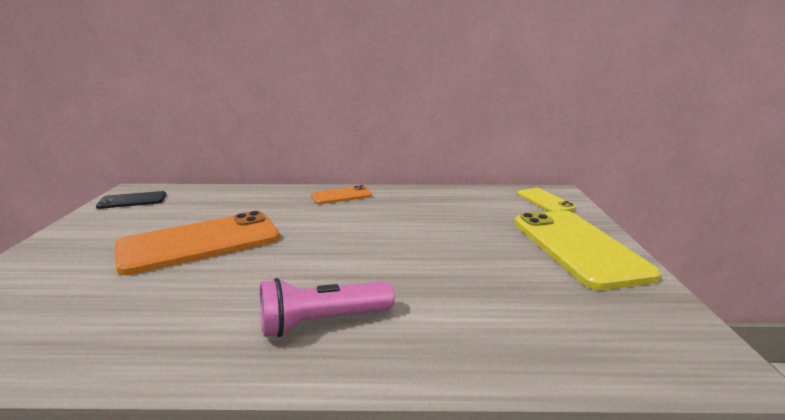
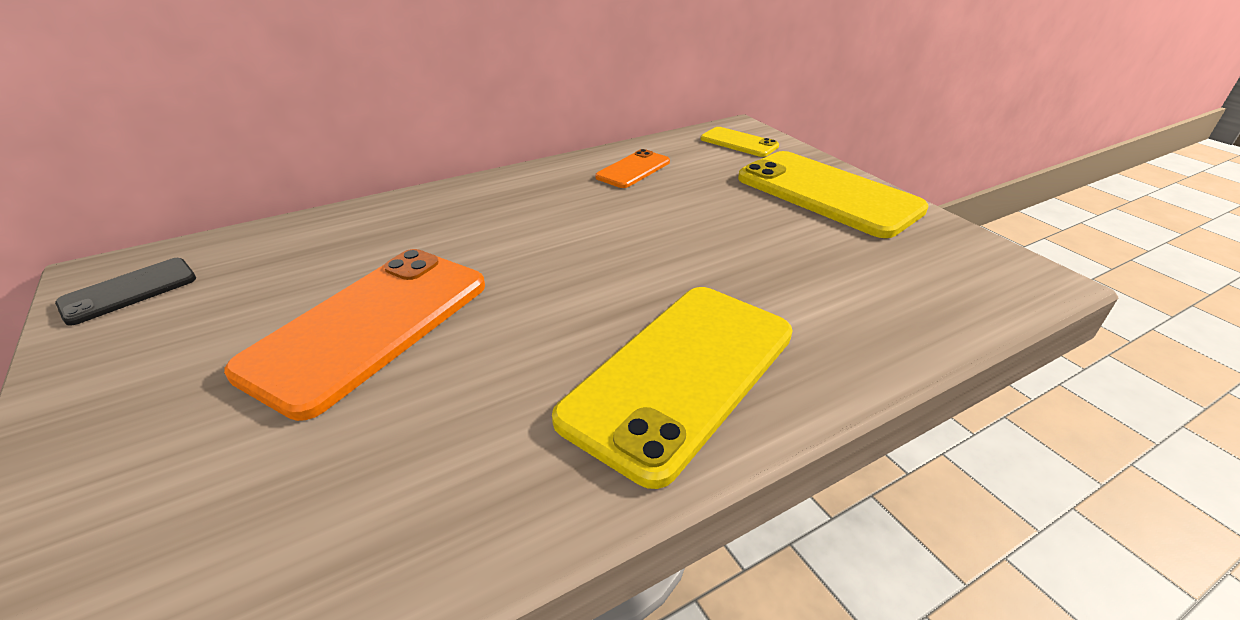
camera: 30 degrees left, 15 degrees up
(322, 322) = (681, 375): pink flashlight -> yellow phone
(341, 196) = (490, 193): orange phone -> orange phone (633, 169)

